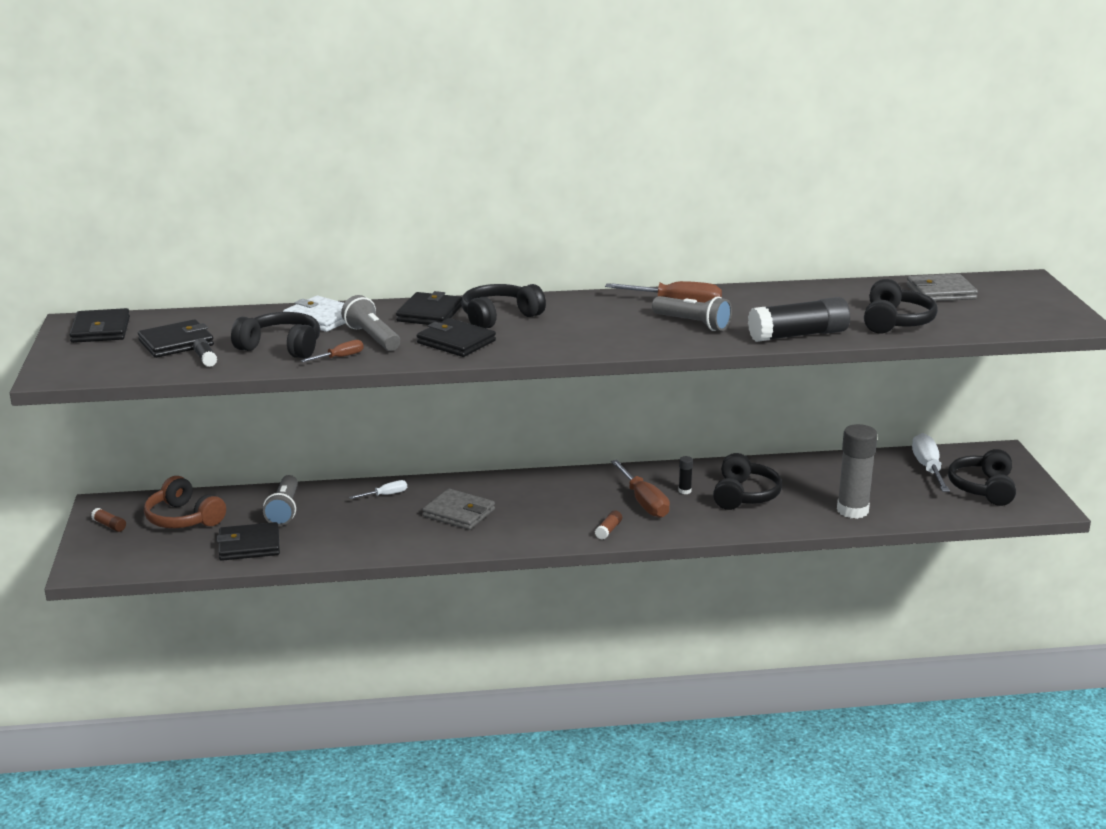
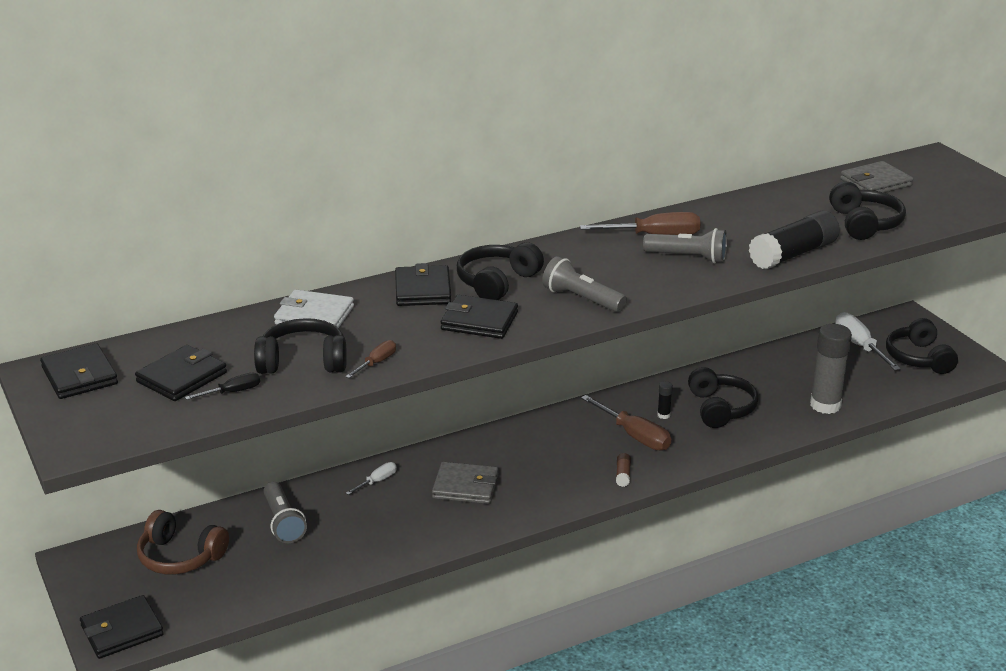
camera: 20 degrees left, 5 degrees up
(109, 525) = (102, 584): brown glue stick -> none
(205, 359) = (232, 392): black glue stick -> black screwdriver
(249, 545) = (275, 573): black wallet -> black wallet (122, 630)
(372, 337) = (389, 331): grey flashlight -> grey flashlight (581, 299)

